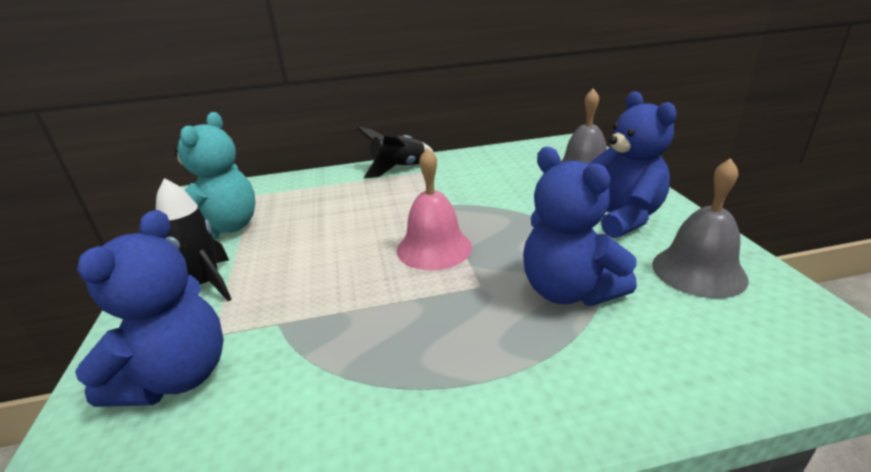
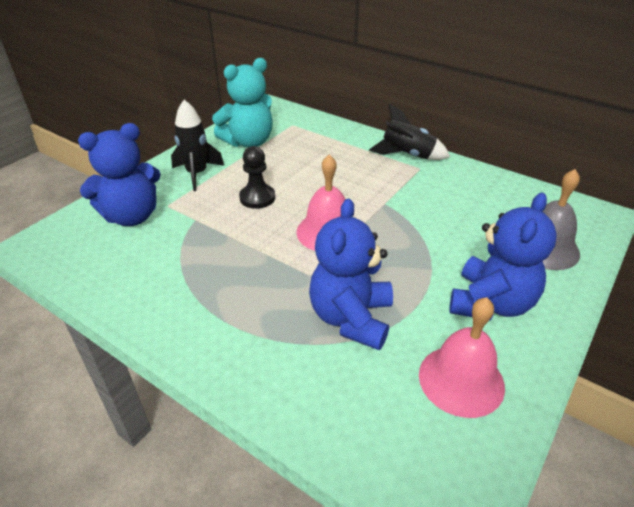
camera: 45 degrees right, 10 degrees up
(318, 264) = (257, 198): none -> black pawn
(698, 271) = (461, 380): grey bell -> pink bell

